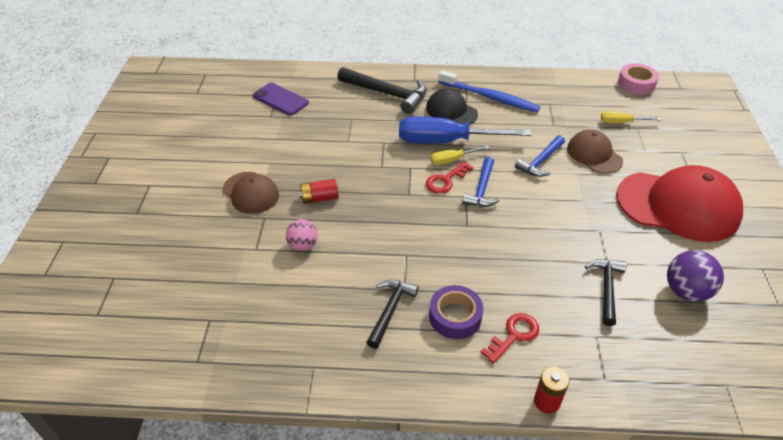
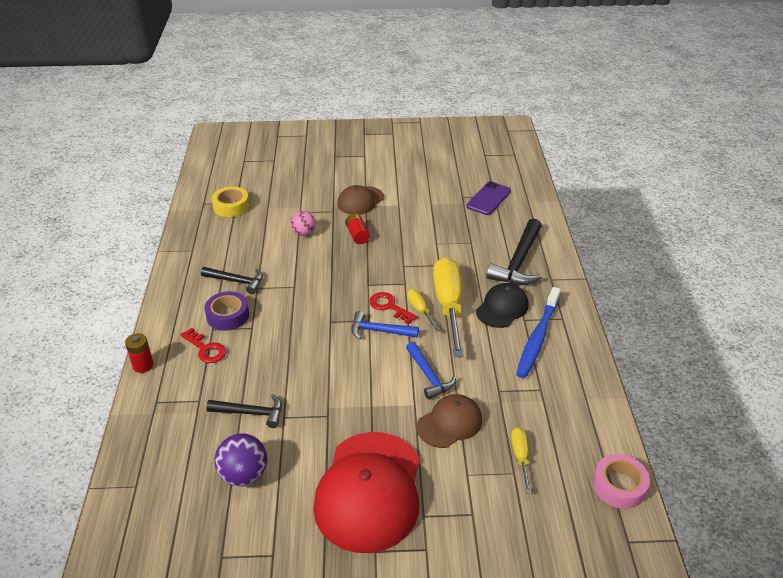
camera: 85 degrees right, 5 degrees down
(217, 325) = (231, 206): none -> yellow tape
(446, 141) = (448, 305): blue screwdriver -> yellow screwdriver
(540, 161) = (429, 376): blue hammer -> blue hammer turned 150 degrees counterclockwise

